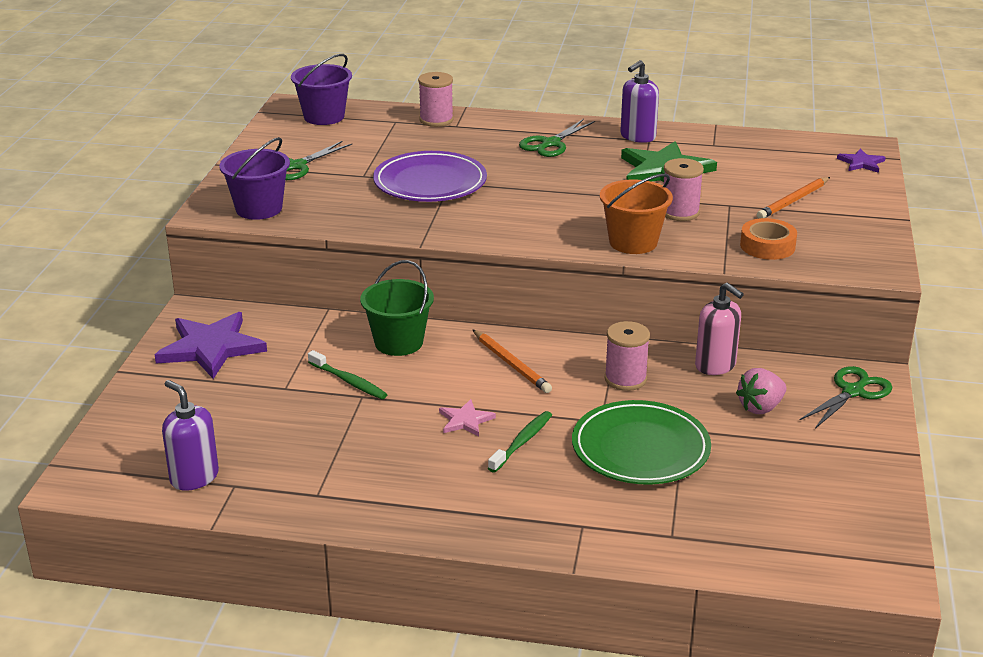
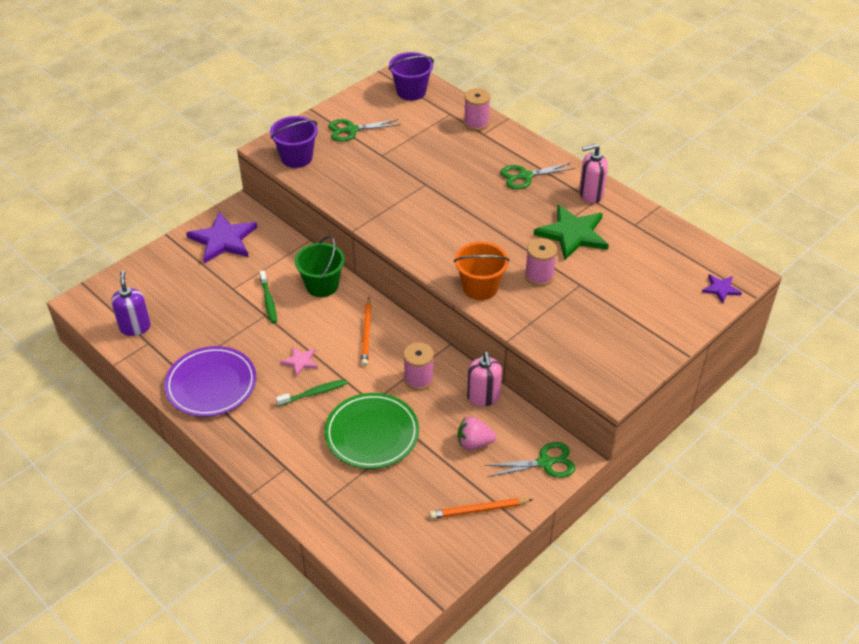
camera: 35 degrees right, 15 degrees up
(430, 183) = (413, 179): purple plate -> purple plate (211, 384)
(637, 136) = (590, 194): purple soap dispenser -> pink soap dispenser
(767, 246) = (561, 332): orange tape -> none
(793, 201) = (627, 301): orange pencil -> orange pencil (479, 510)

